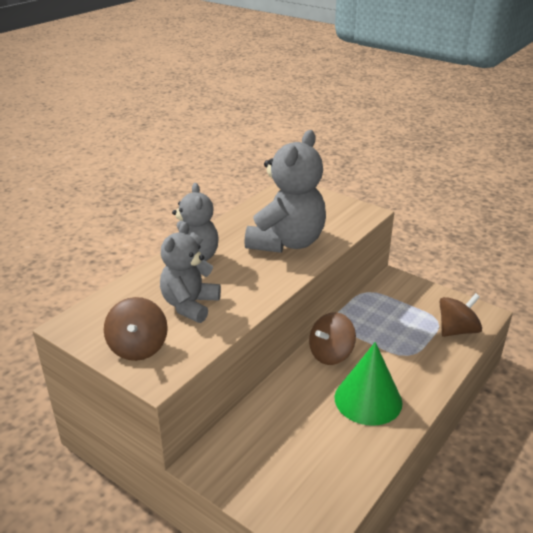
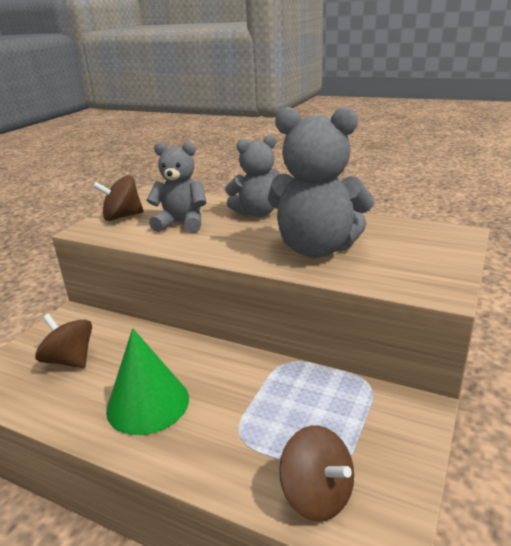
camera: 80 degrees right, 5 degrees down
(331, 354) = (224, 365): brown spinning top -> brown spinning top (70, 360)

